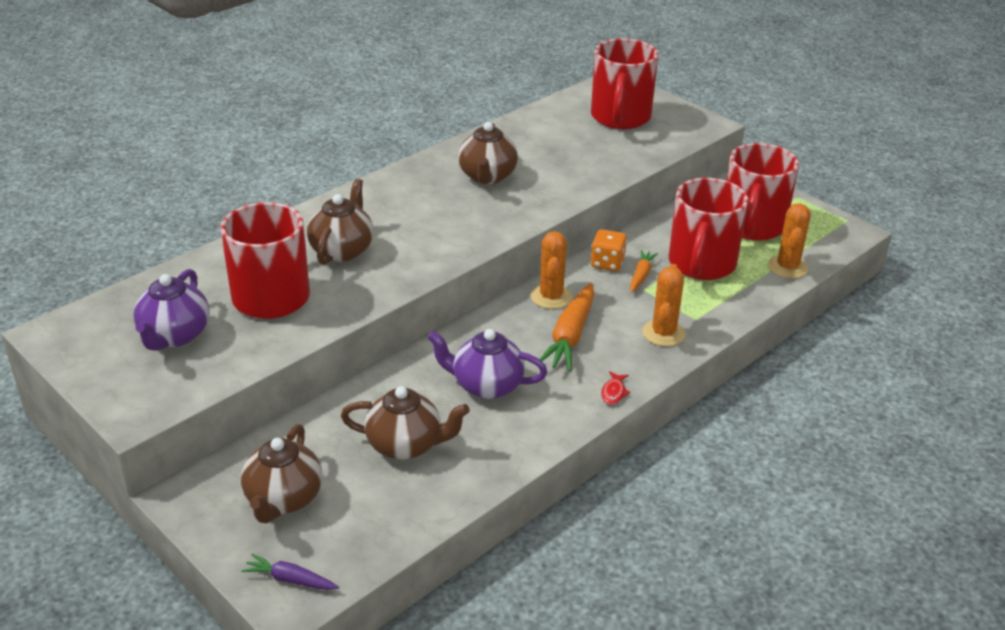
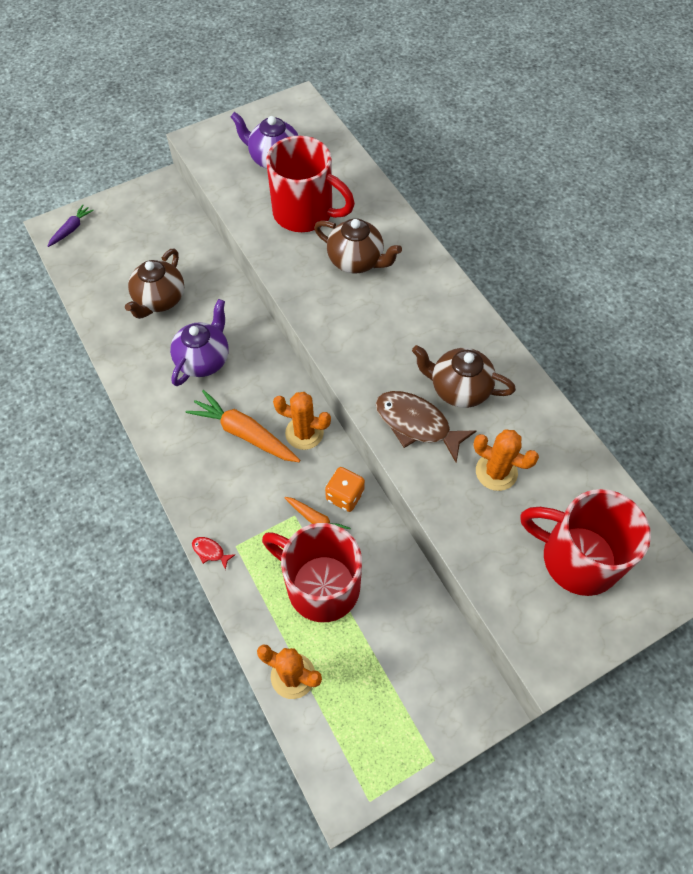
camera: 105 degrees right, 25 degrees up
(283, 499) = (137, 231): brown teapot -> none
(536, 194) = (417, 424): none -> brown fish
(613, 392) = (162, 445): red fish -> red fish (210, 551)
(663, 333) = (224, 510): orange cactus -> orange cactus (496, 472)
(752, 226) = (379, 671): red mug -> none

